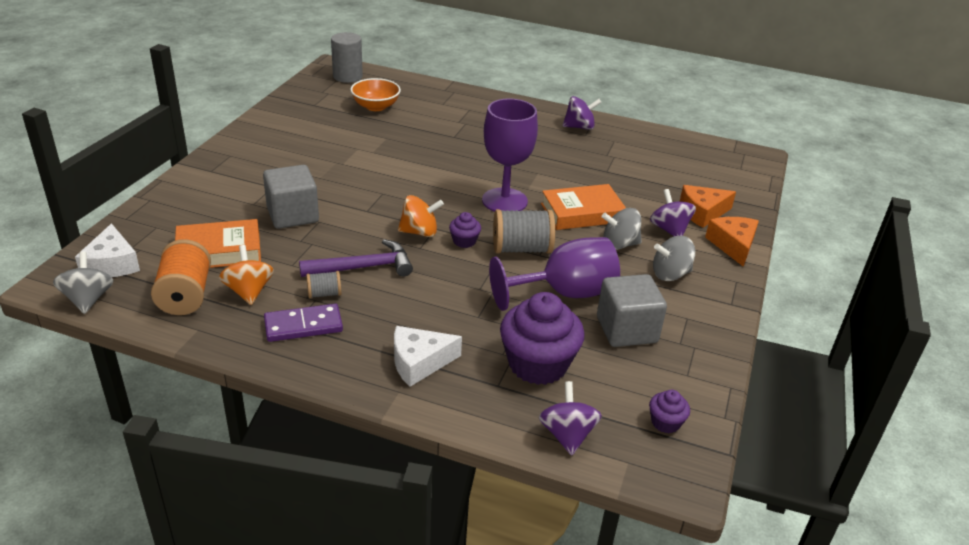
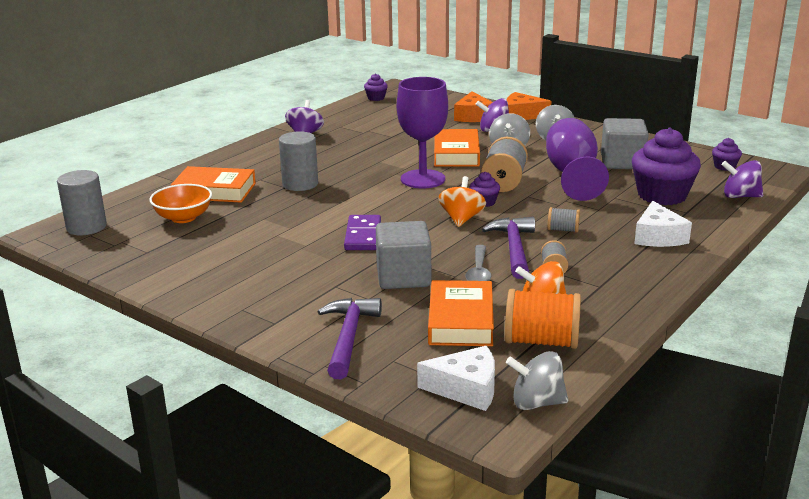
camera: 70 degrees left, 10 degrees down
(190, 203) = (348, 337): none -> purple hammer
(303, 325) = (602, 281): purple domino -> purple domino (363, 235)
(310, 252) = (479, 271): none -> grey spoon
(415, 294) = (563, 230): none -> grey spool
(431, 109) = (214, 191): none -> orange book
(462, 142) = (300, 184): none -> grey cylinder
(710, 148) = (376, 98): none -> purple cupcake

